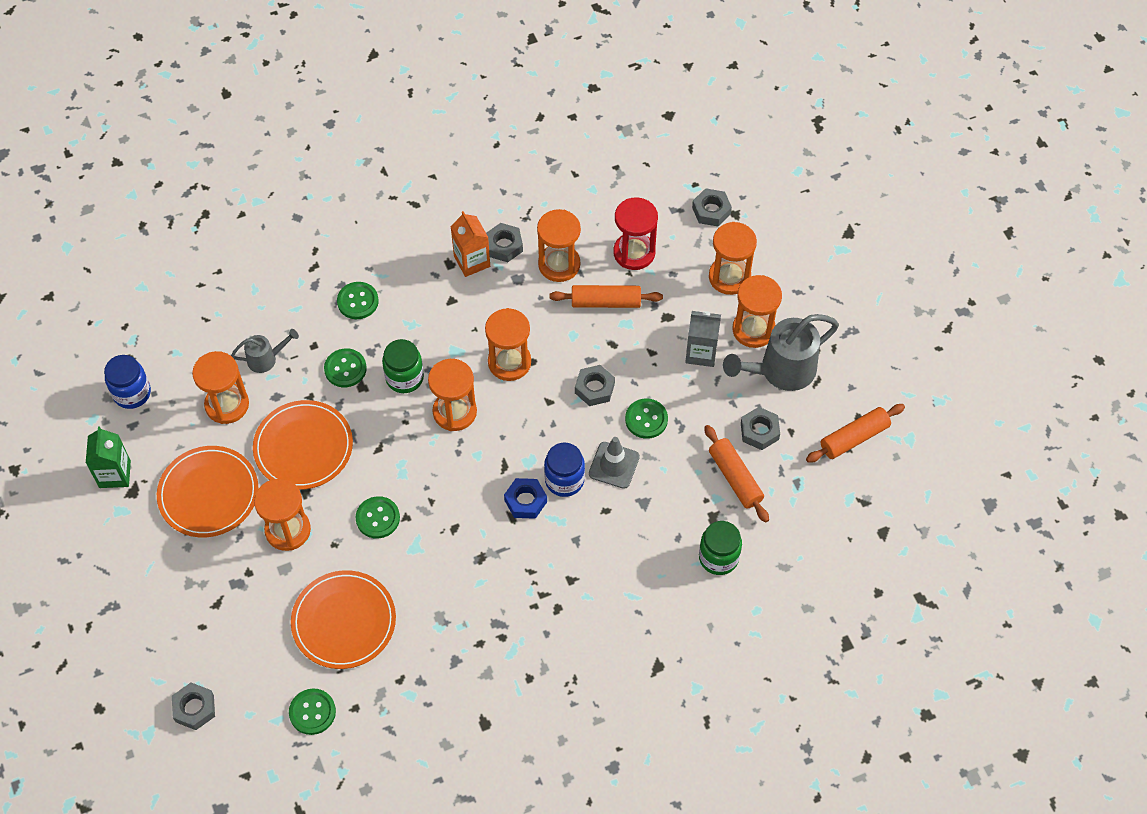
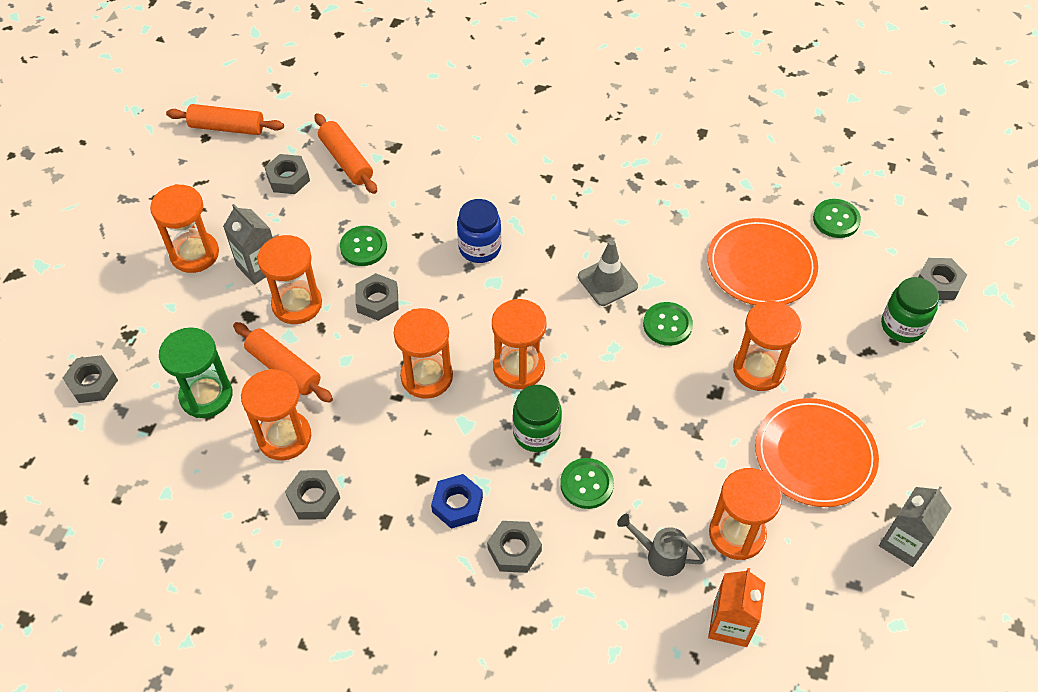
camera: 140 degrees left, 5 degrees down
(115, 474) = (904, 542): green carton -> grey carton
(132, 393) = (834, 624): blue jar -> none
(303, 447) = (688, 435): orange plate -> none
(358, 301) = (514, 550): green button -> grey nut
(472, 261) = (361, 506): orange carton -> orange carton (730, 624)
(525, 501) = (527, 254): blue nut -> blue nut (457, 504)
(614, 465) = (428, 232): grey traffic cone -> grey traffic cone (607, 281)
(634, 253) = (206, 396): red hourglass -> green hourglass
(718, 558) = (421, 120): green jar -> green jar (902, 326)
(729, 277) = (156, 311): orange hourglass -> orange hourglass (297, 304)
(735, 478) = (346, 160): orange rolling pin -> orange rolling pin turned 45 degrees counterclockwise
(781, 370) = (216, 208): grey watering can -> none

